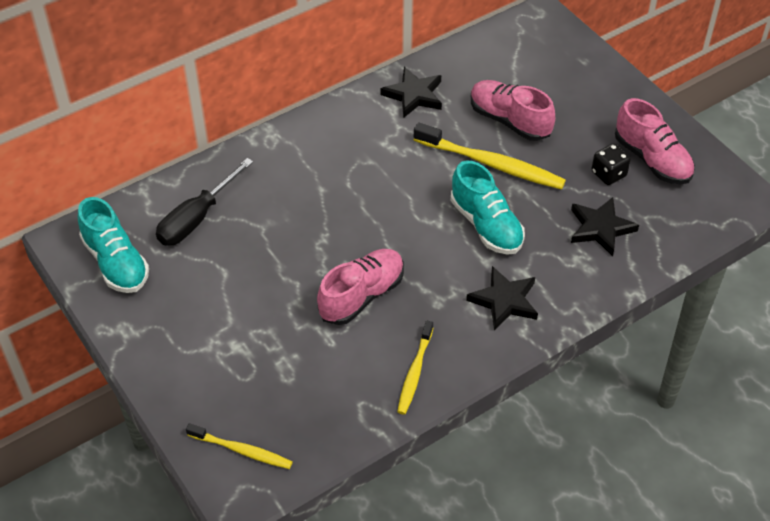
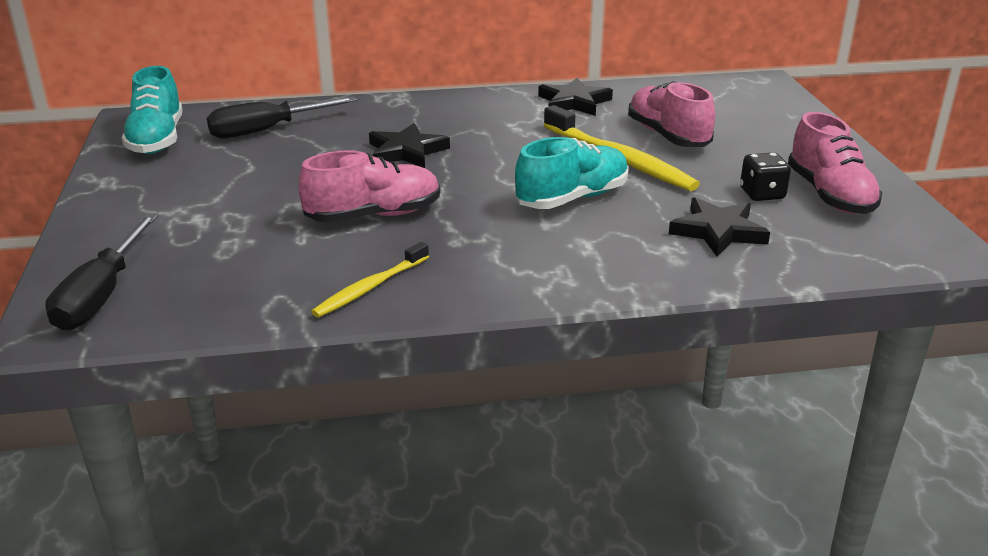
camera: 25 degrees right, 20 degrees down
(241, 450) = (102, 295): yellow toothbrush -> black screwdriver
(486, 225) = (572, 198): turquoise shoe -> turquoise shoe turned 120 degrees counterclockwise
(504, 301) = (540, 259): black star -> black star (406, 151)

